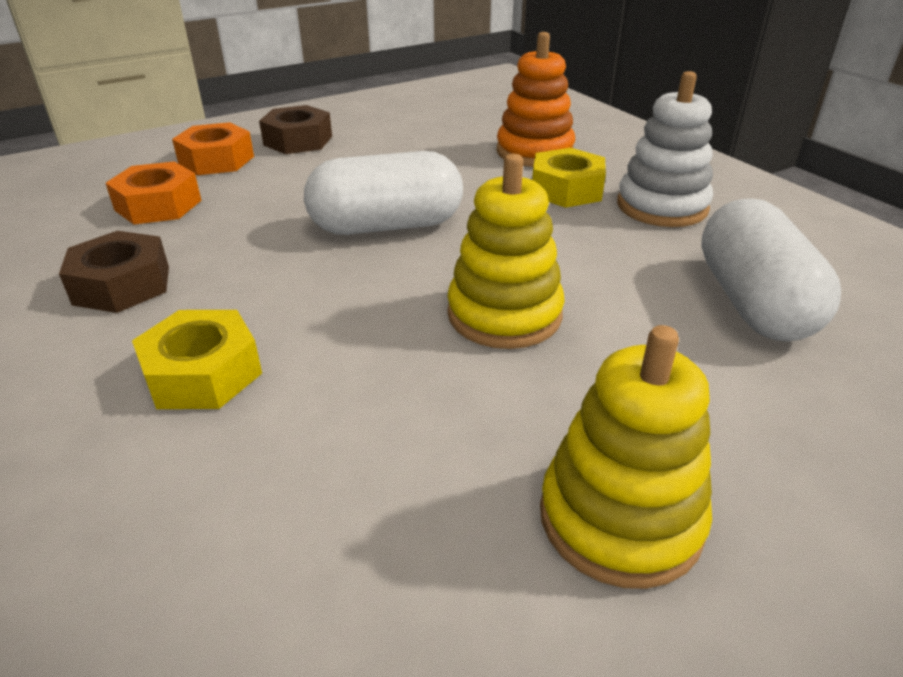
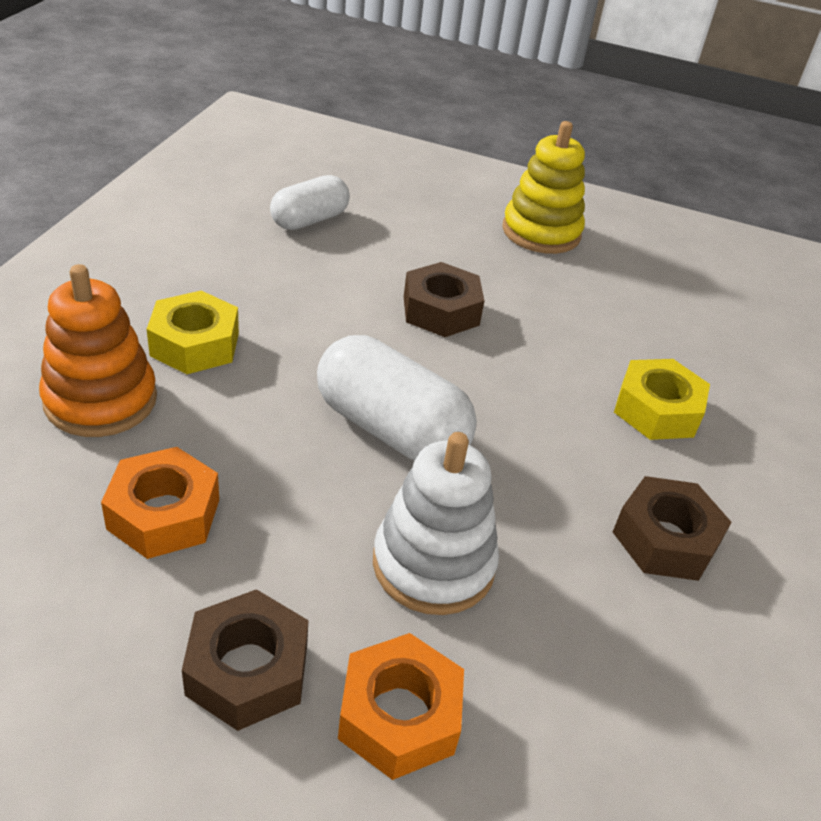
camera: 135 degrees left, 5 degrees up
(158, 205) = (553, 655): orange nut -> orange nut (164, 514)
(504, 314) = (441, 311): yellow stacking toy -> brown nut
(662, 206) = (184, 281): white stacking toy -> white stacking toy (433, 564)
(753, 302) = (309, 220): white capsule -> white capsule, size x0.65

